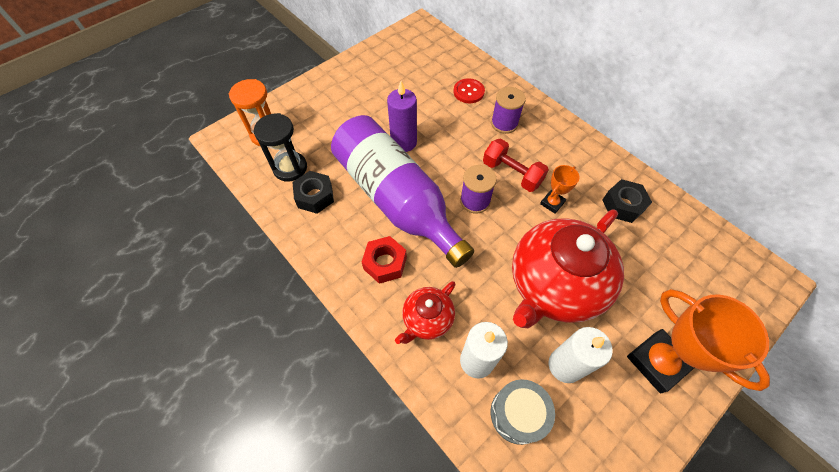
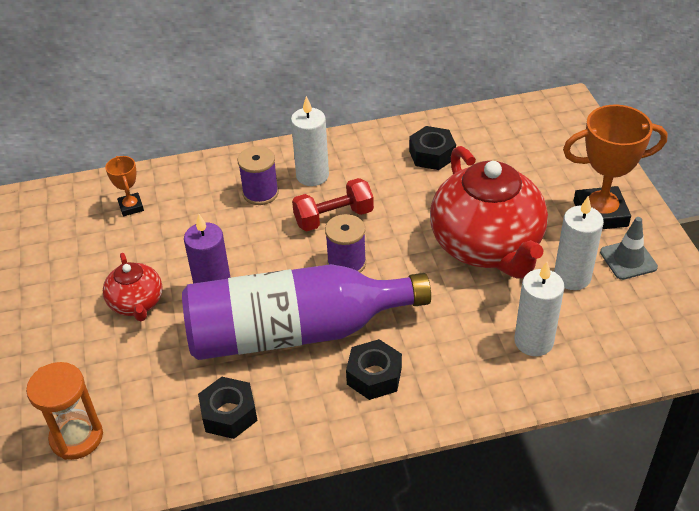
camera: 60 degrees left, 15 degrees down
(290, 168) = (161, 427): black hourglass -> none
(385, 263) = (374, 376): red nut -> black nut
(427, 319) = (466, 364): red teapot -> red teapot (136, 304)
(468, 92) = (187, 202): red button -> none
(517, 414) = (601, 333): grey drum -> none
(542, 143) = (312, 175): none -> white candle
(552, 203) = (393, 203): orange trophy -> orange trophy (131, 207)
(618, 408) = (628, 260): none -> grey traffic cone

